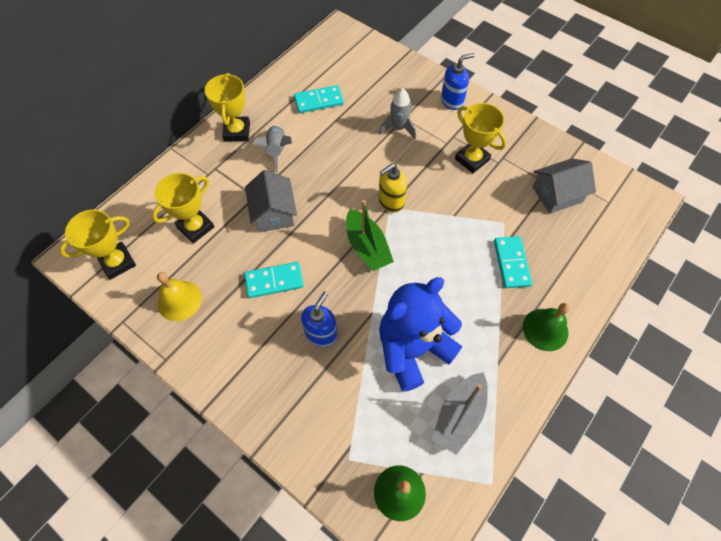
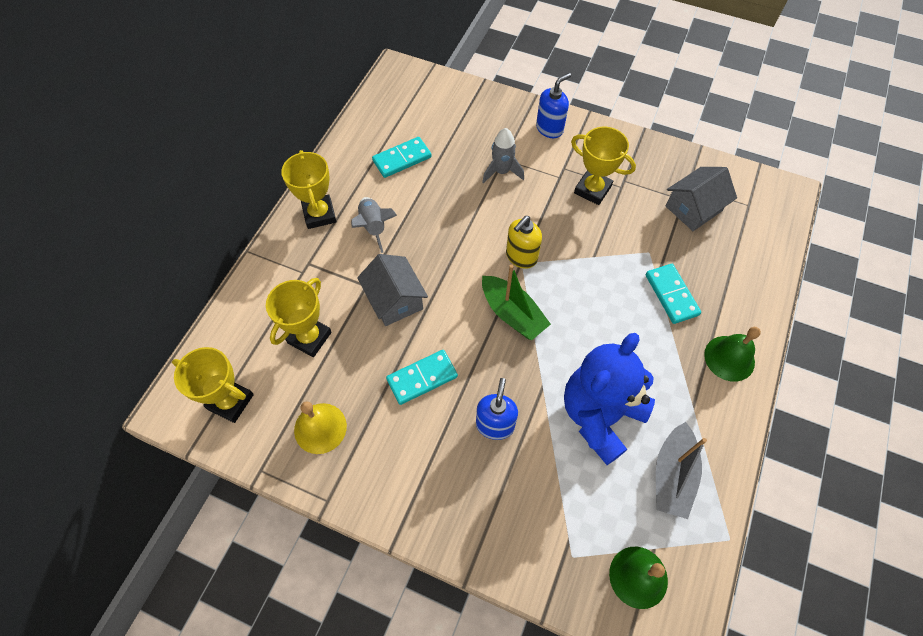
camera: 15 degrees left, 0 degrees up
(117, 262) = (230, 402): yellow trophy -> yellow trophy turned 75 degrees clockwise

